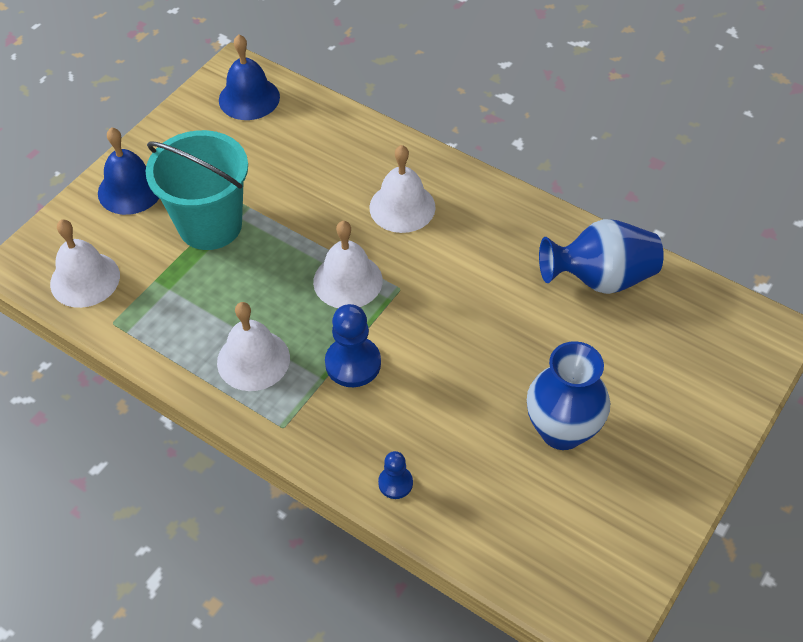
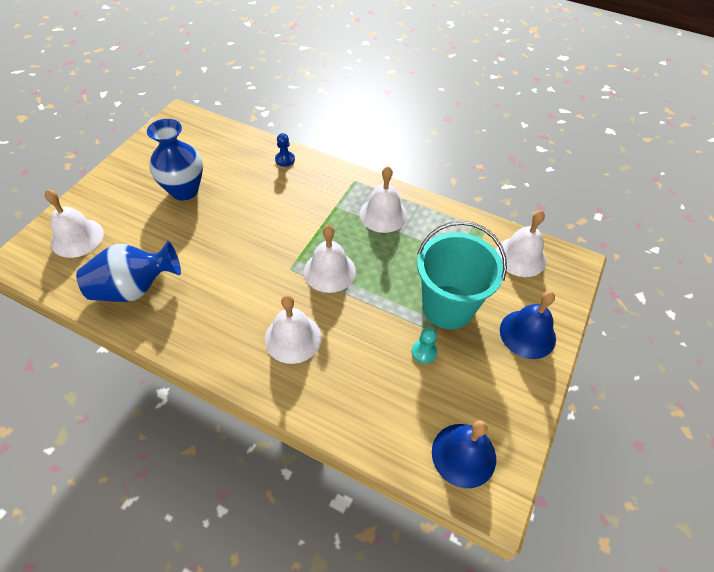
camera: 170 degrees right, 0 degrees up
(256, 181) = (424, 352): none -> turquoise pawn
(353, 363) = (317, 217): blue pawn -> none
(703, 358) = (77, 237): none -> white bell

